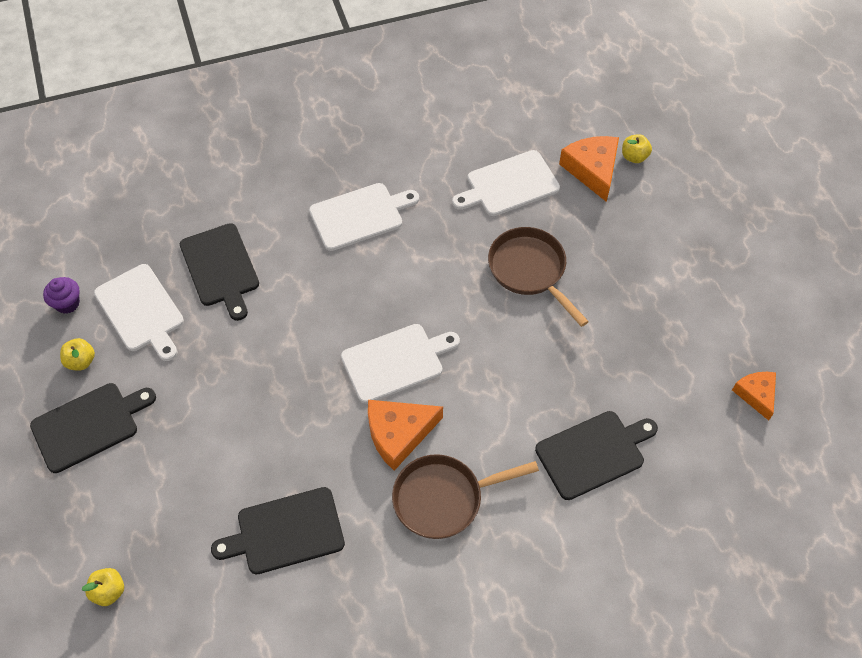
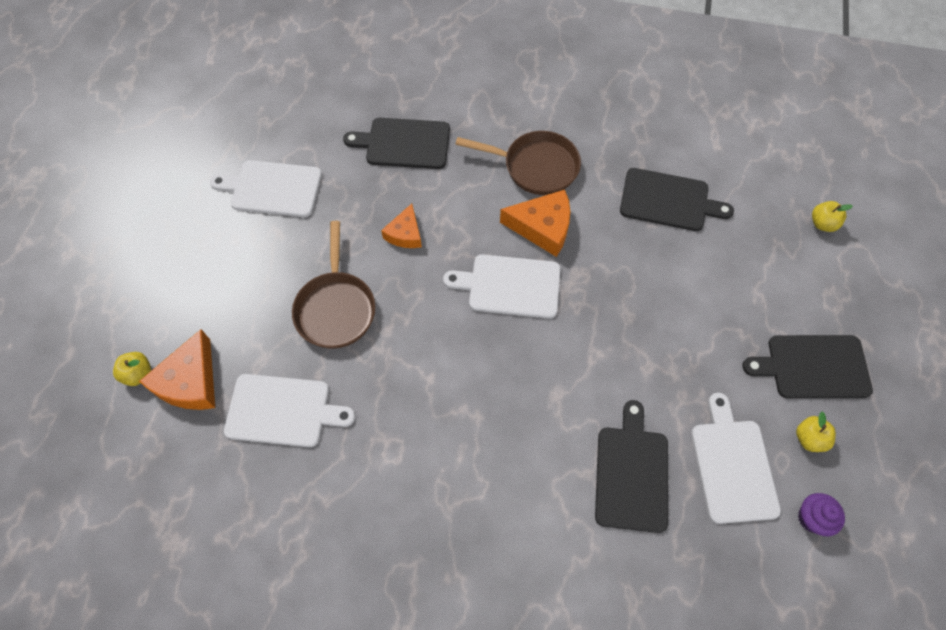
camera: 150 degrees left, 5 degrees up
(360, 215) = (455, 459): white cutting board -> white cutting board (272, 189)
(756, 394) = (253, 123): orange cheese -> orange cheese (405, 234)

